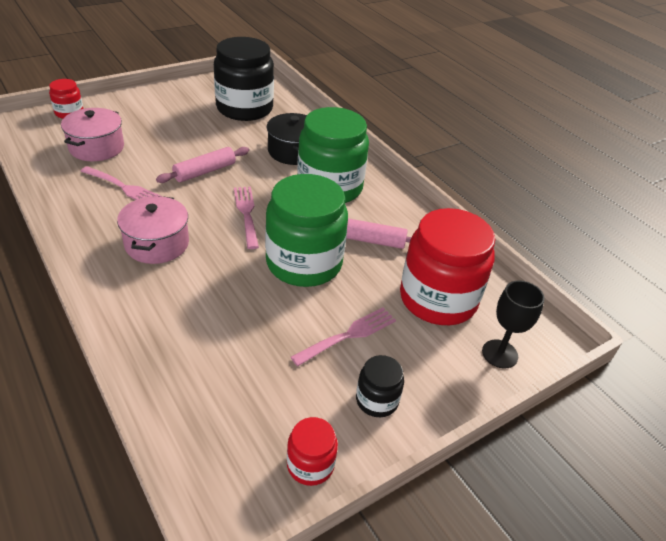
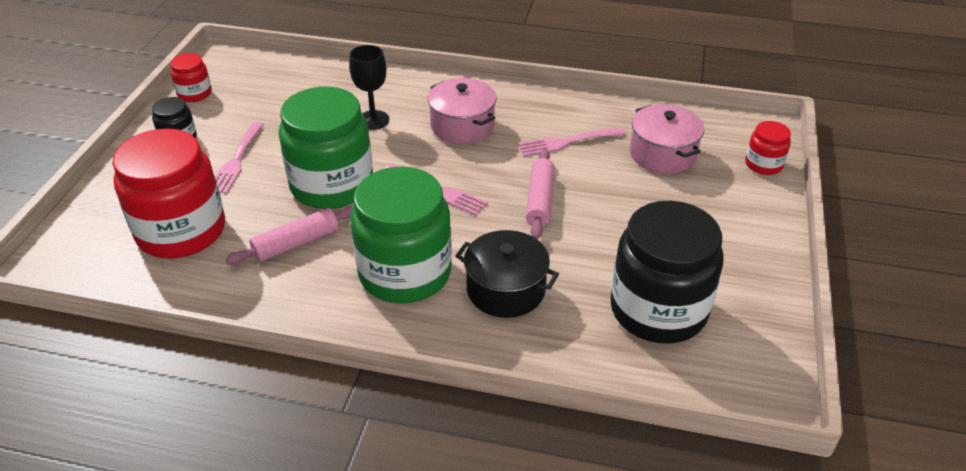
camera: 140 degrees right, 0 degrees up
(499, 354) = (94, 221): black goblet -> black goblet (373, 120)

